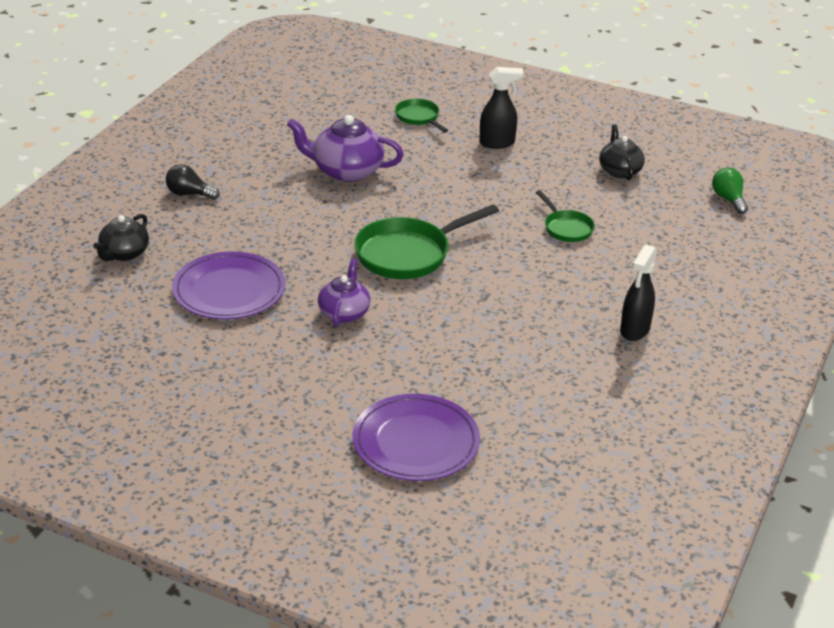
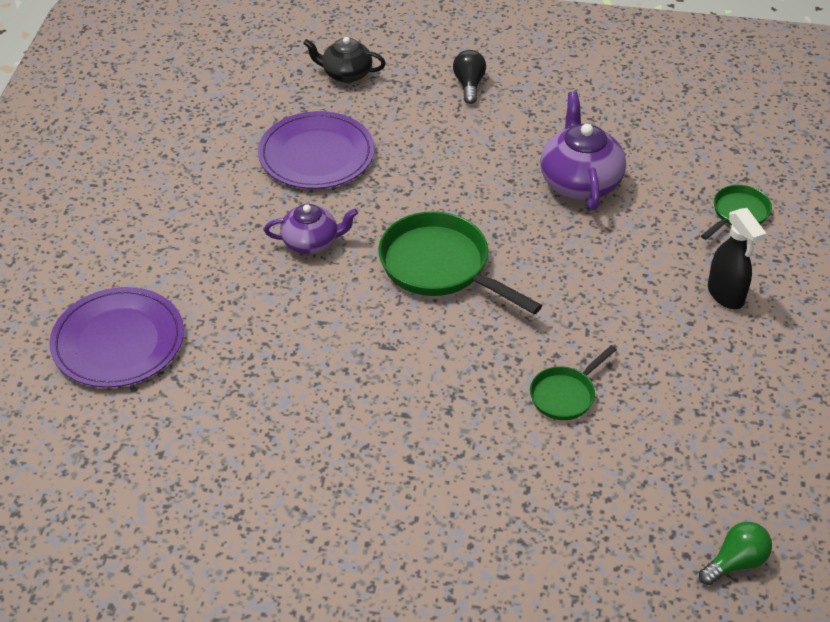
camera: 75 degrees right, 10 degrees up
(619, 170) = (736, 428): black teapot -> none
(634, 330) = (375, 495): black spray bottle -> none

